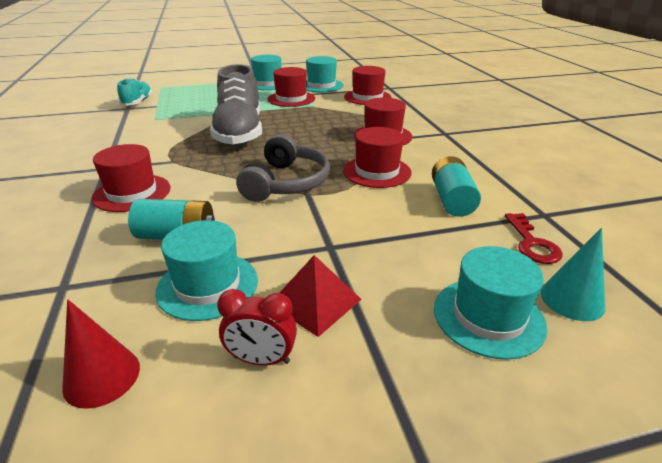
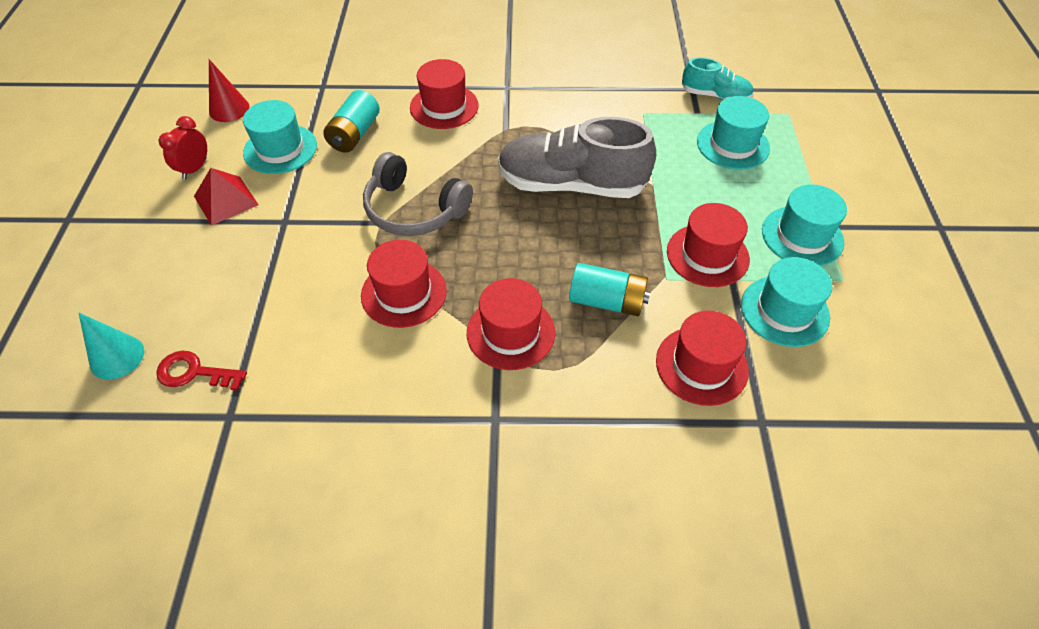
camera: 105 degrees right, 20 degrees up
(452, 200) = (305, 341): turquoise battery -> turquoise battery (607, 301)
(488, 316) = (143, 292): turquoise hat -> turquoise hat (732, 145)

